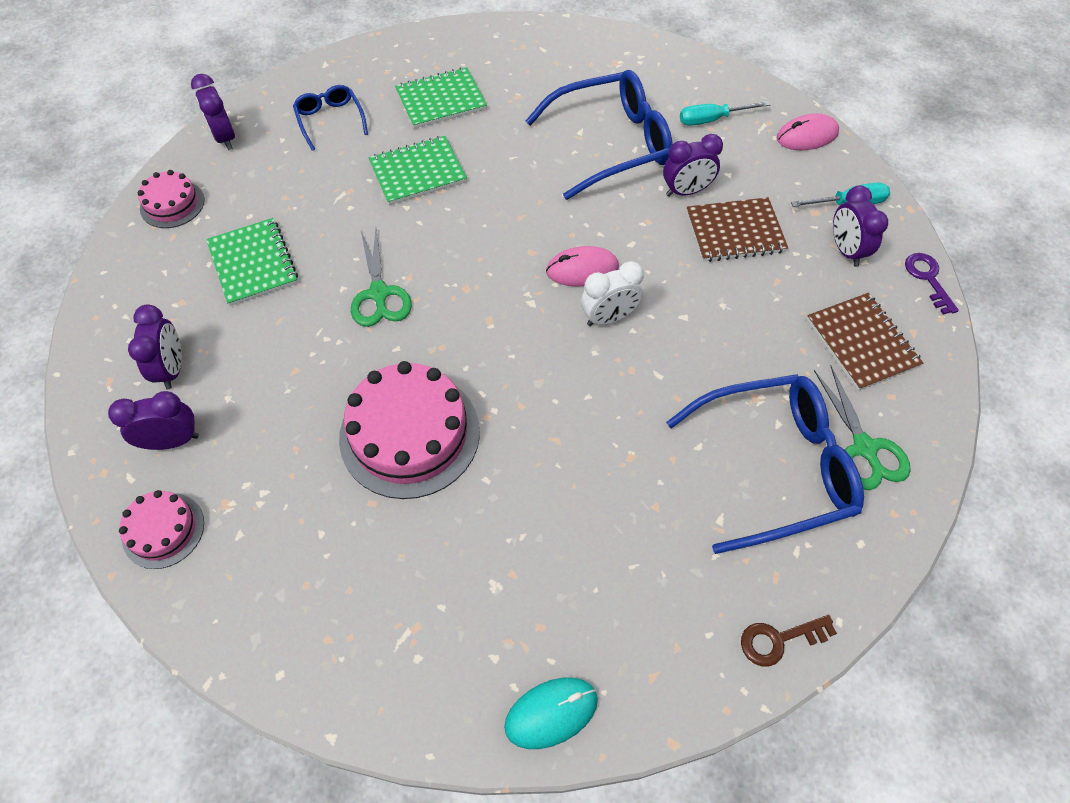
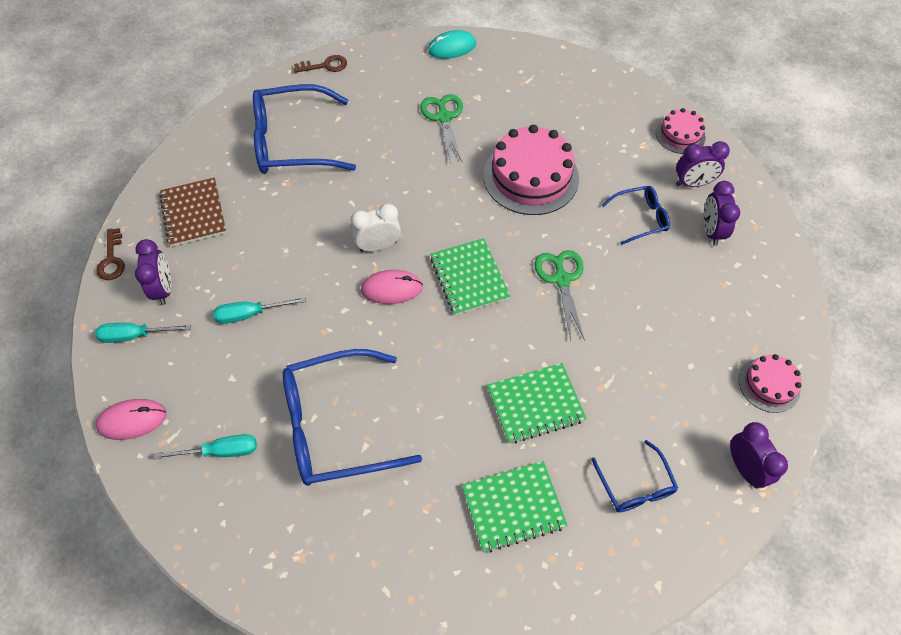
camera: 175 degrees left, 0 degrees up
(253, 264) = (673, 315): green notebook -> green notebook (469, 278)
(263, 381) = (640, 218): none -> blue glasses
(686, 191) = (279, 361): purple clock -> none
(735, 232) = (250, 314): brown notebook -> turquoise screwdriver
(864, 448) = (230, 148): green scissors -> green scissors (444, 117)
(928, 279) = (112, 259): purple key -> brown key

